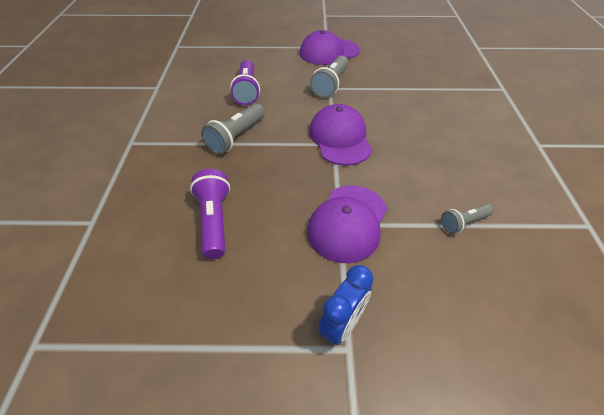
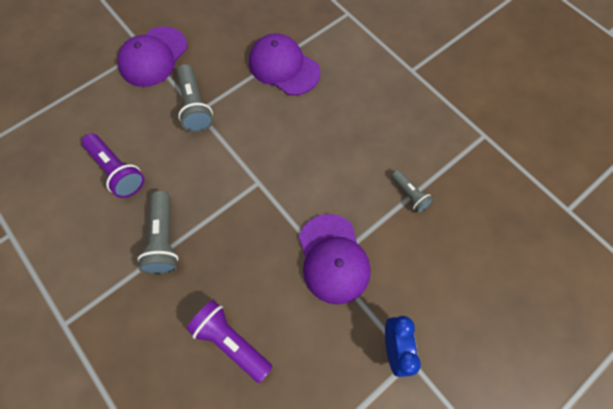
camera: 40 degrees left, 20 degrees up
(340, 138) = (258, 172): purple cap -> purple cap (284, 67)
(463, 223) = (409, 194): grey flashlight -> grey flashlight turned 60 degrees counterclockwise

